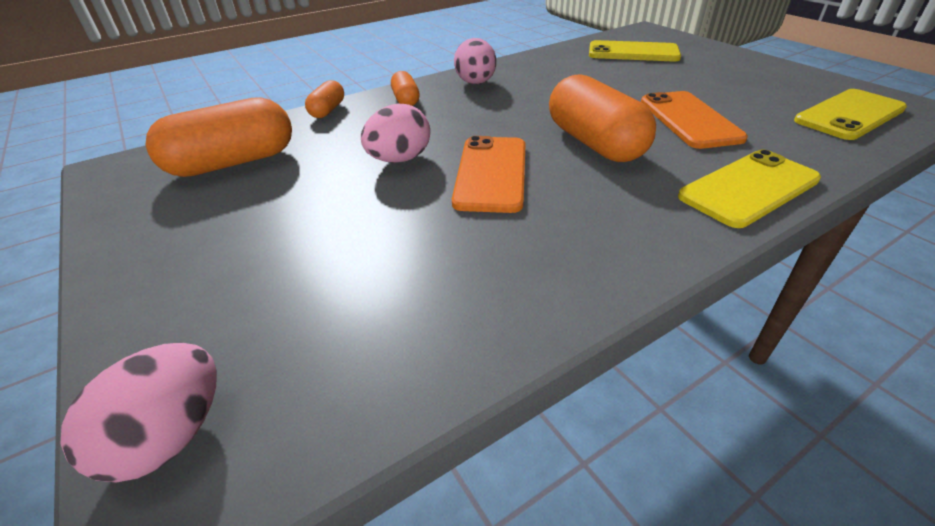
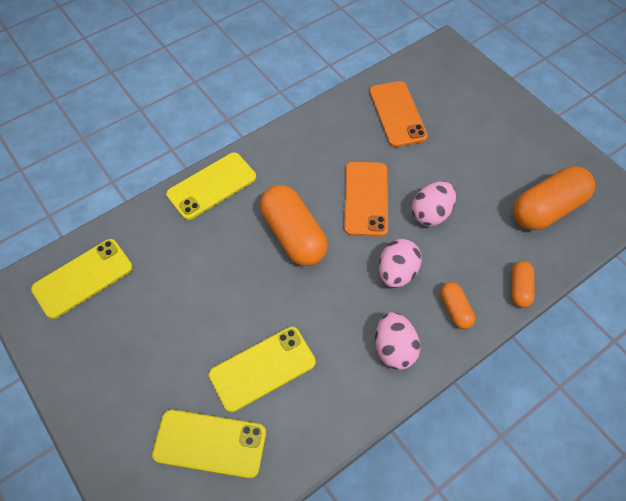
camera: 175 degrees right, 20 degrees up
(170, 436) = (457, 62): pink egg -> pink egg (396, 272)
(602, 75) = (262, 368): none -> yellow phone
(689, 120) = (212, 270): orange phone -> orange phone (397, 114)

